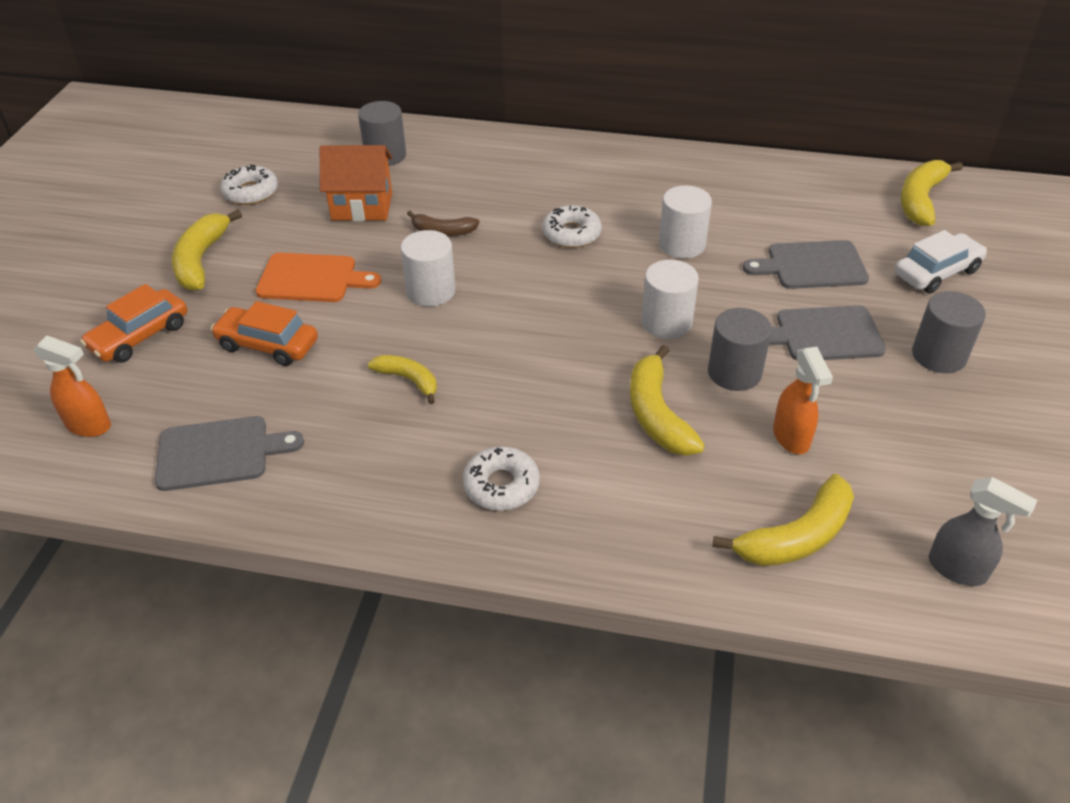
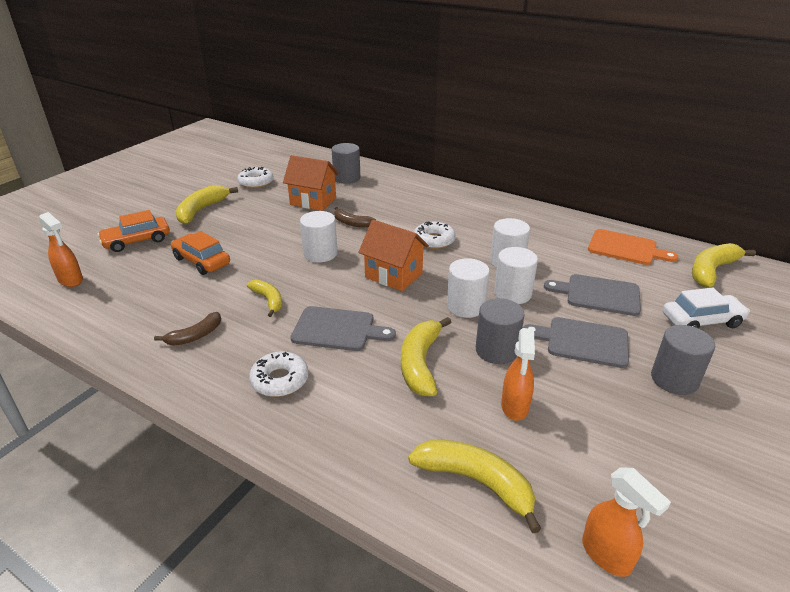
camera: 20 degrees right, 10 degrees down
(219, 453) = (126, 313): grey cutting board -> grey cutting board (337, 329)
(312, 278) = (255, 232): orange cutting board -> orange cutting board (625, 248)
(345, 458) = (195, 336): none -> brown banana
(551, 300) = (393, 275): none -> orange house
(712, 289) = (512, 293): none -> white cylinder
(796, 537) = (476, 482): yellow banana -> yellow banana turned 135 degrees counterclockwise
(957, 569) = (607, 555): grey spray bottle -> orange spray bottle

